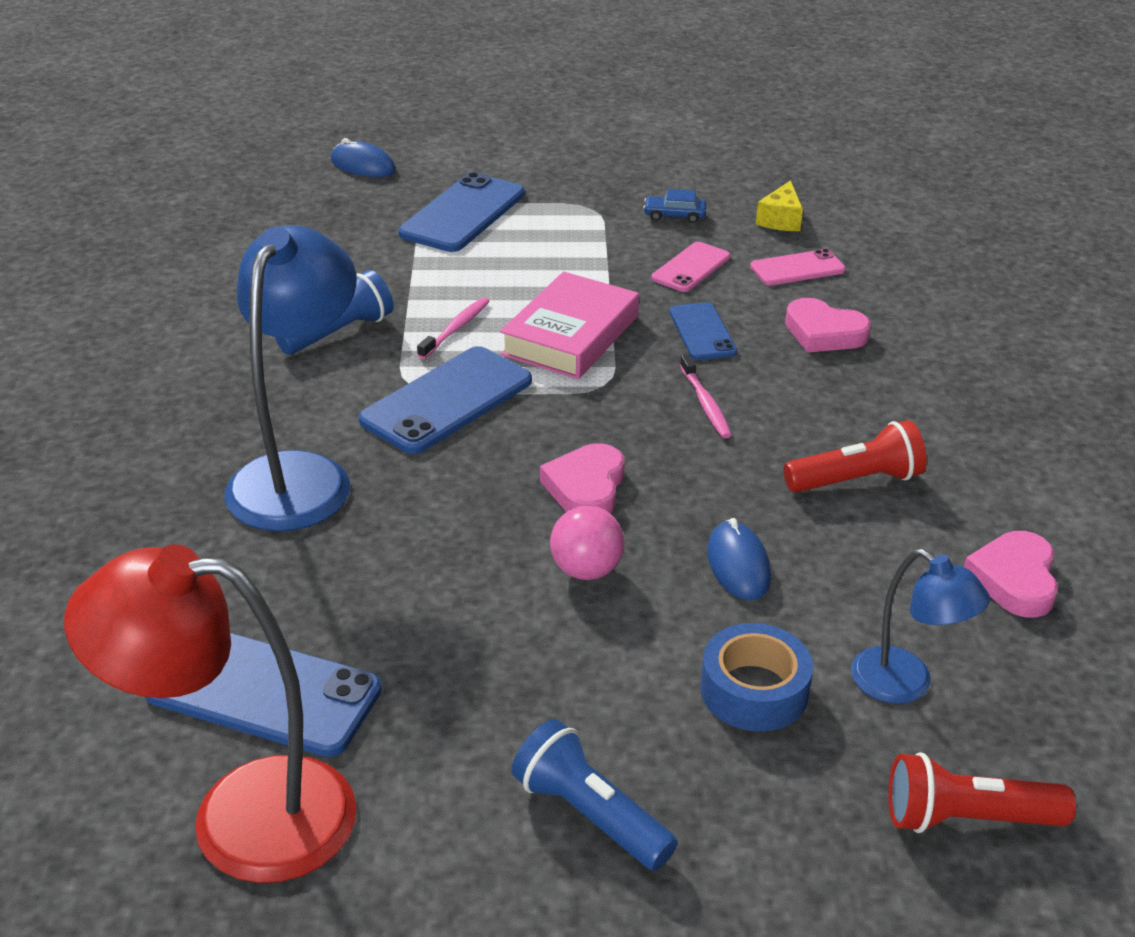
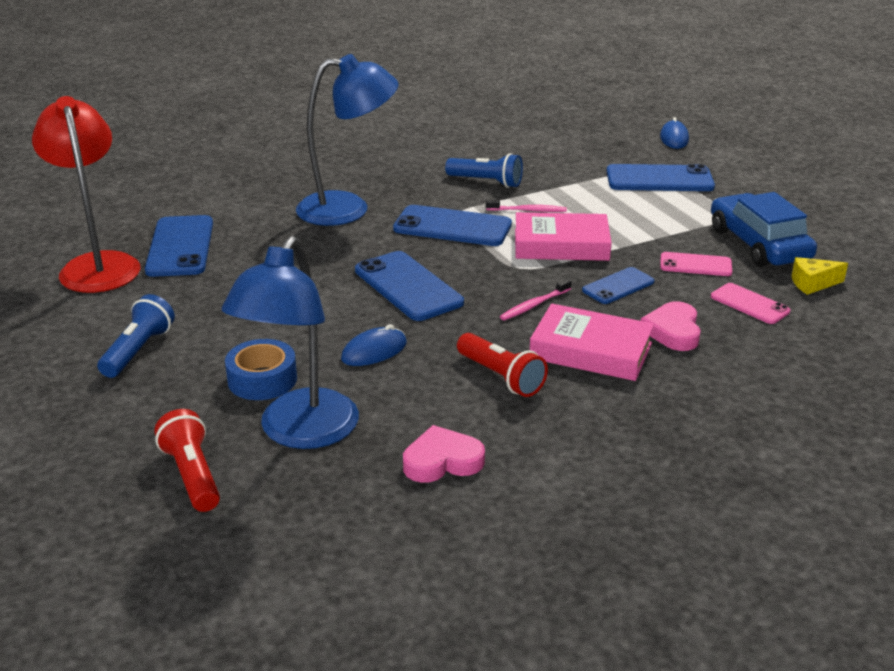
camera: 65 degrees right, 5 degrees down
(586, 487) = (408, 287): pink heart -> blue phone
(586, 570) = (331, 304): pink ball -> none
(674, 215) = (758, 244): blue car -> blue car, size x2.48
(834, 399) = (591, 351): none -> pink book
(905, 685) = (300, 432): blue lamp -> blue lamp, size x1.81

